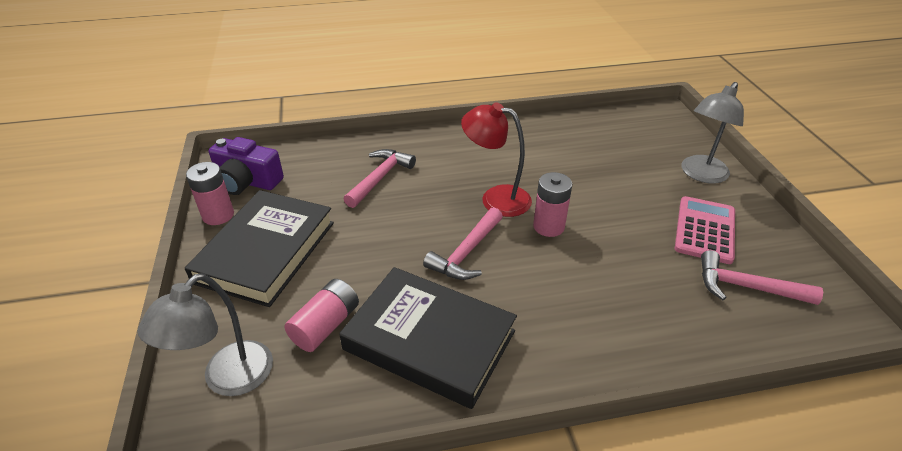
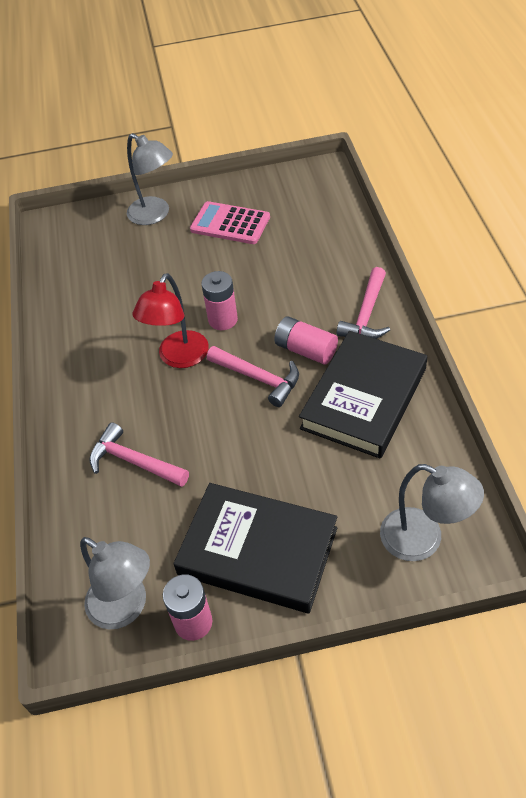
camera: 85 degrees left, 10 degrees up
(247, 181) = (126, 607): purple camera -> grey lamp
(325, 325) = (355, 476): pink battery -> pink battery (306, 350)
(746, 287) = (294, 212): pink hammer -> pink hammer (366, 314)

